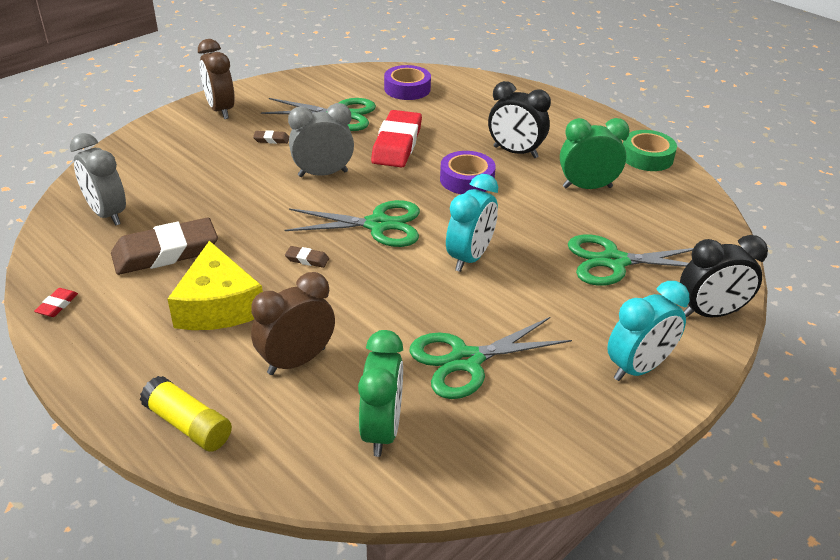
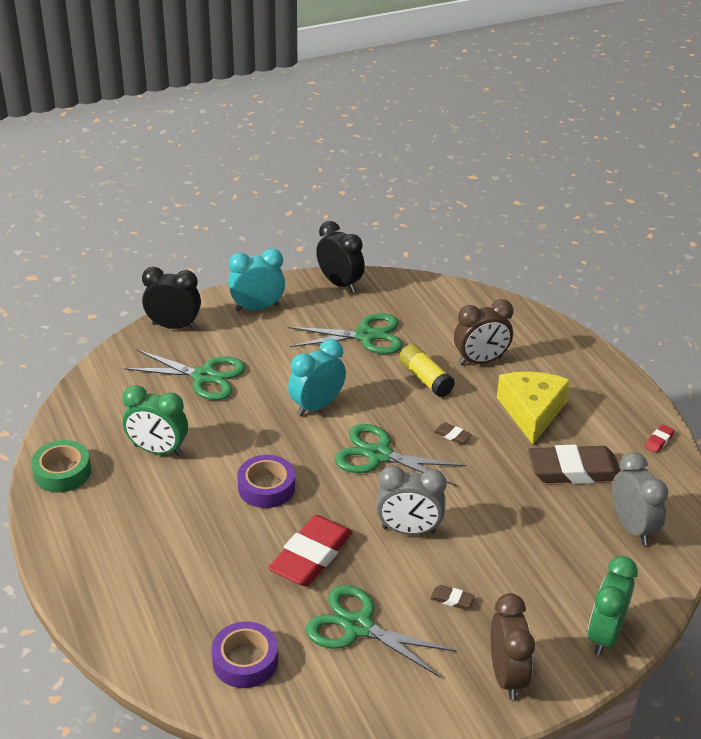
camera: 160 degrees left, 0 degrees up
(188, 425) = (556, 340): yellow glue stick -> yellow glue stick (425, 379)
(381, 430) = (438, 312): green clock -> green clock (604, 635)
(515, 152) = (191, 511): black clock -> black clock (340, 284)

